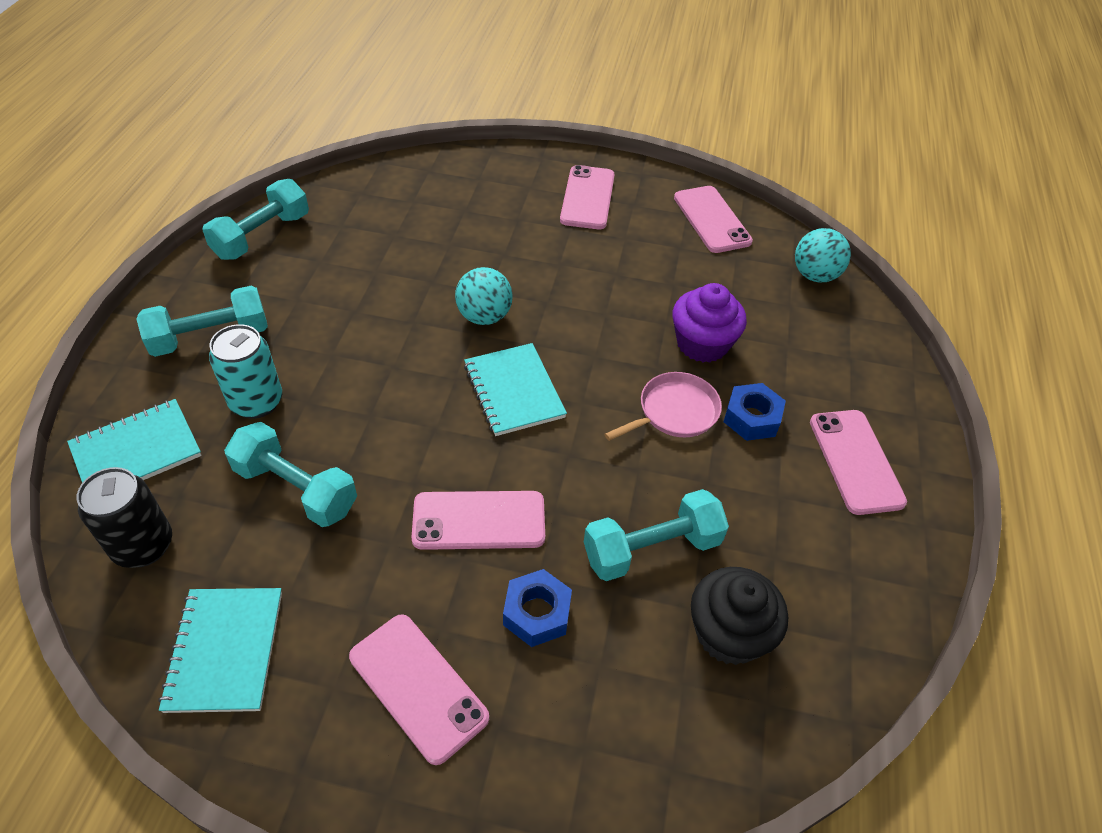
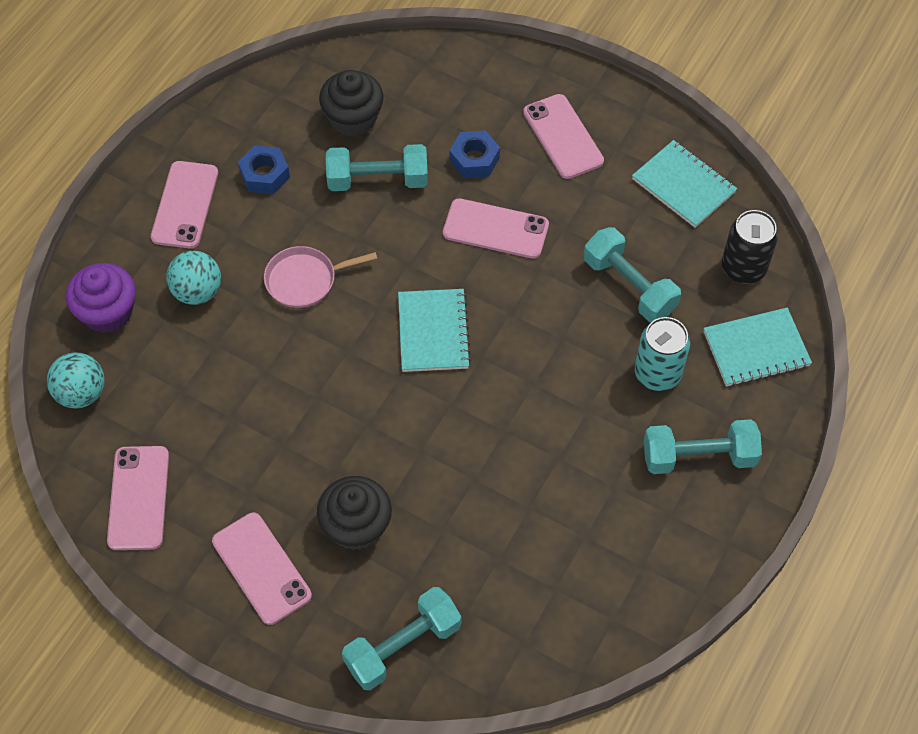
camera: 160 degrees left, 10 degrees up
(225, 650) = (683, 185): turquoise notebook -> turquoise notebook turned 60 degrees counterclockwise
(262, 236) = (645, 591): turquoise dumbbell -> turquoise dumbbell (402, 646)
(484, 316) = (434, 420): turquoise ball -> turquoise ball (197, 292)
(524, 233) = (356, 526): none -> black cupcake
(587, 198) = (261, 568): pink phone -> pink phone turned 60 degrees counterclockwise
(702, 344) = (243, 340): purple cupcake -> purple cupcake (108, 312)
(752, 418) = (243, 259): blue nut -> blue nut (264, 175)

